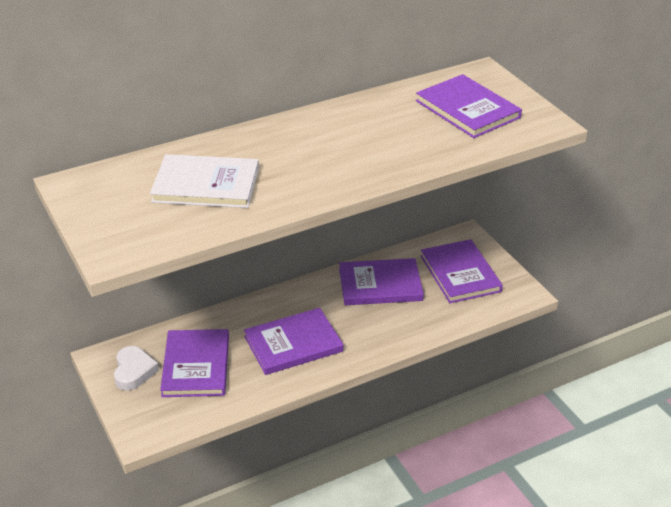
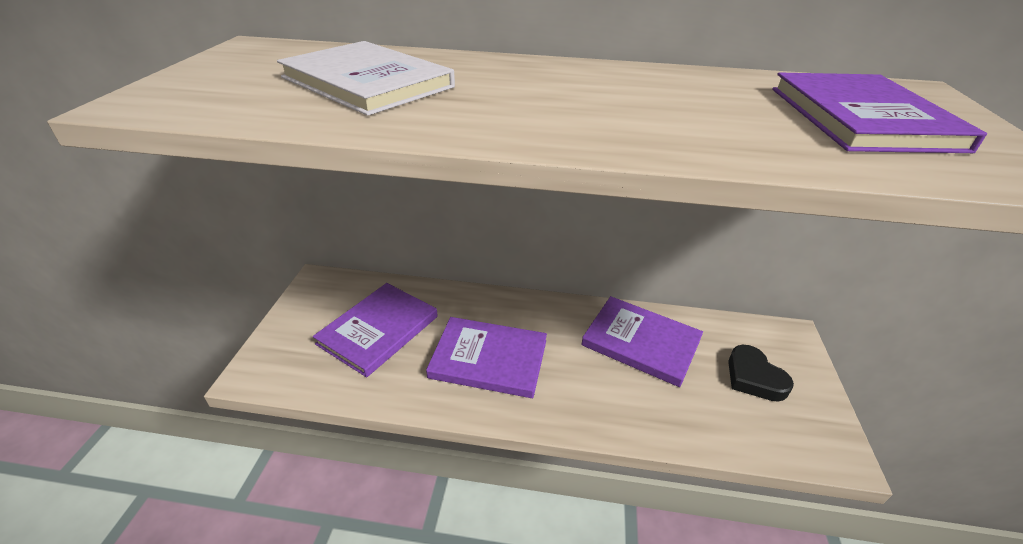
camera: 35 degrees right, 0 degrees up
(134, 371) = (325, 306): white heart -> none
(460, 273) = (754, 378): purple book -> black heart

